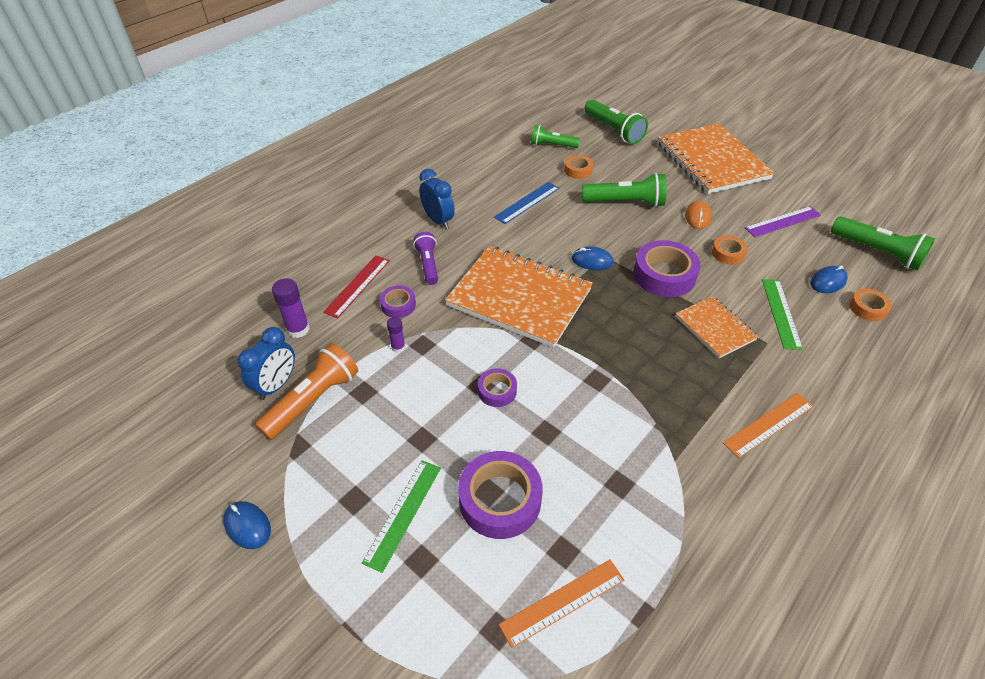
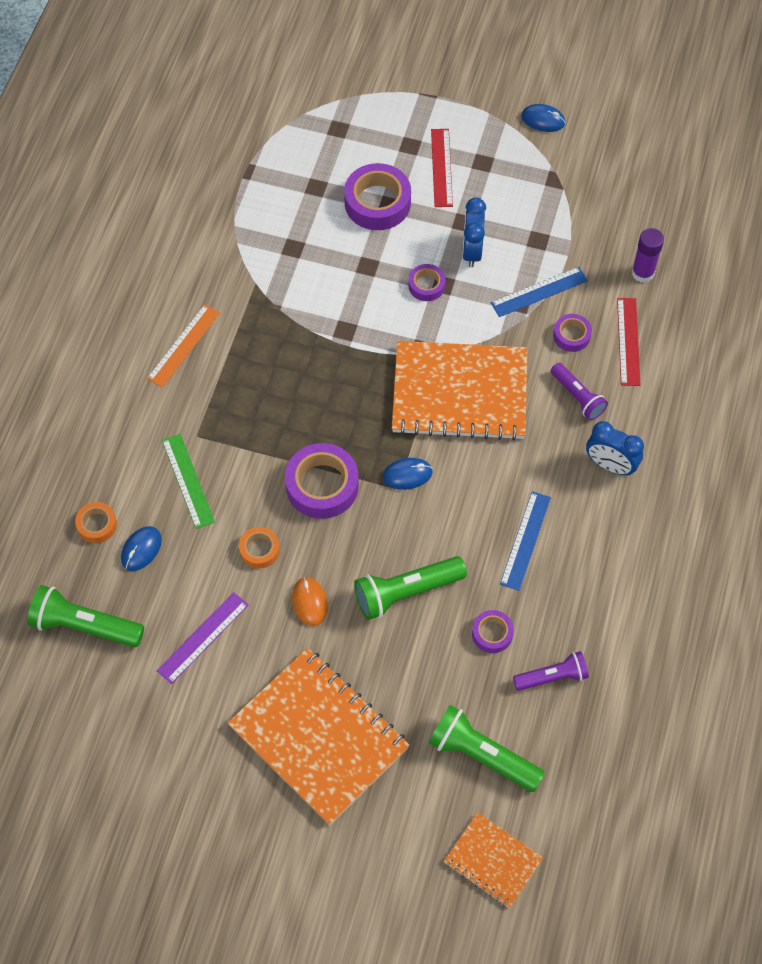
camera: 155 degrees right, 15 degrees up
(276, 385) = (614, 217): blue clock -> blue clock (472, 251)
(313, 400) = (573, 218): orange flashlight -> none
(398, 347) = (539, 292): purple glue stick -> blue ruler
(403, 513) = (441, 167): green ruler -> red ruler
(552, 145) = (552, 677): green flashlight -> purple flashlight
(562, 602) = (303, 158): orange ruler -> none
(578, 170) = (492, 633): orange tape -> purple tape
(715, 328) = (251, 433): orange notebook -> orange notebook (493, 860)

